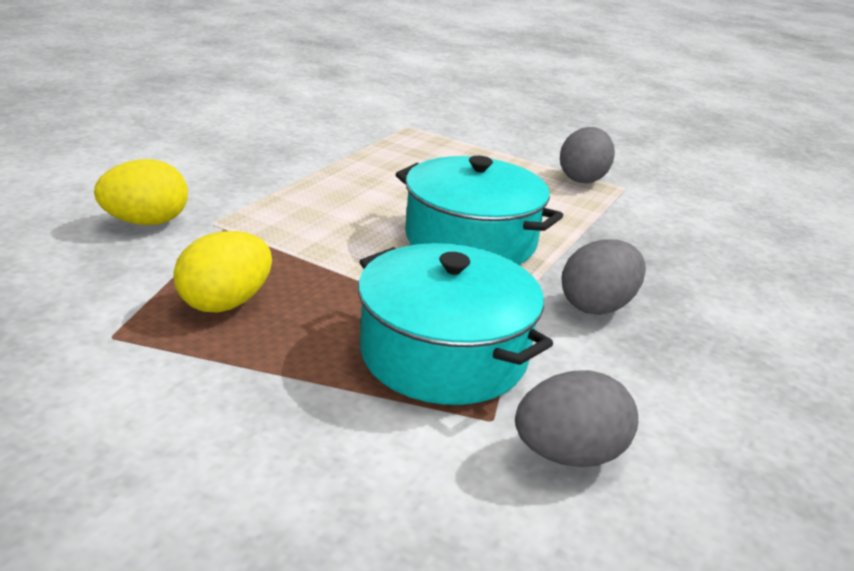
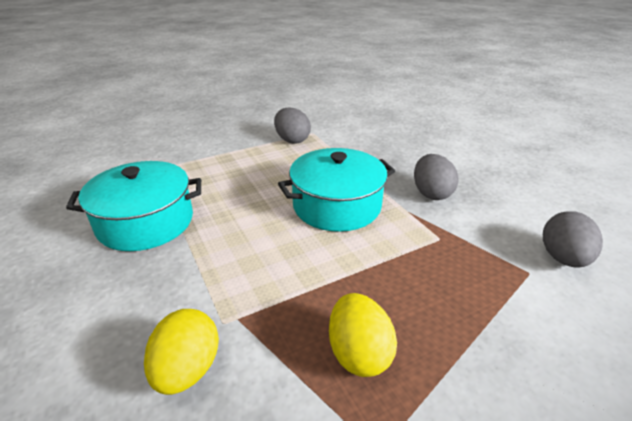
camera: 55 degrees left, 5 degrees up
(443, 354) = (461, 266): turquoise pot -> turquoise pot (145, 222)

